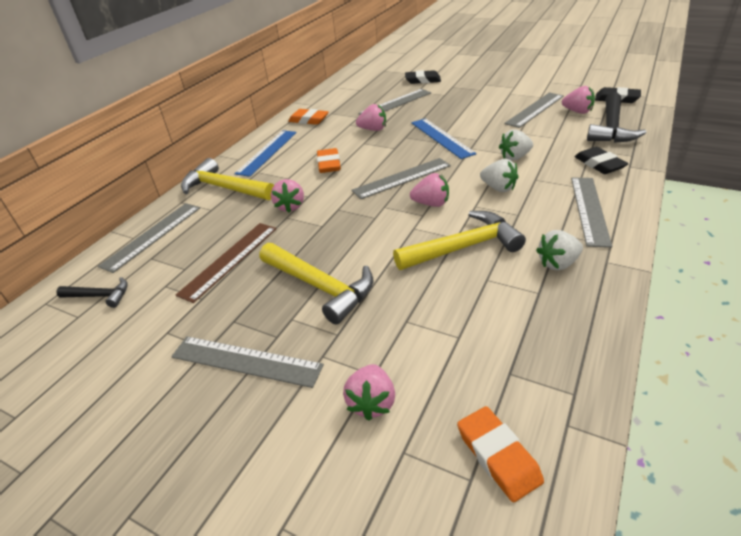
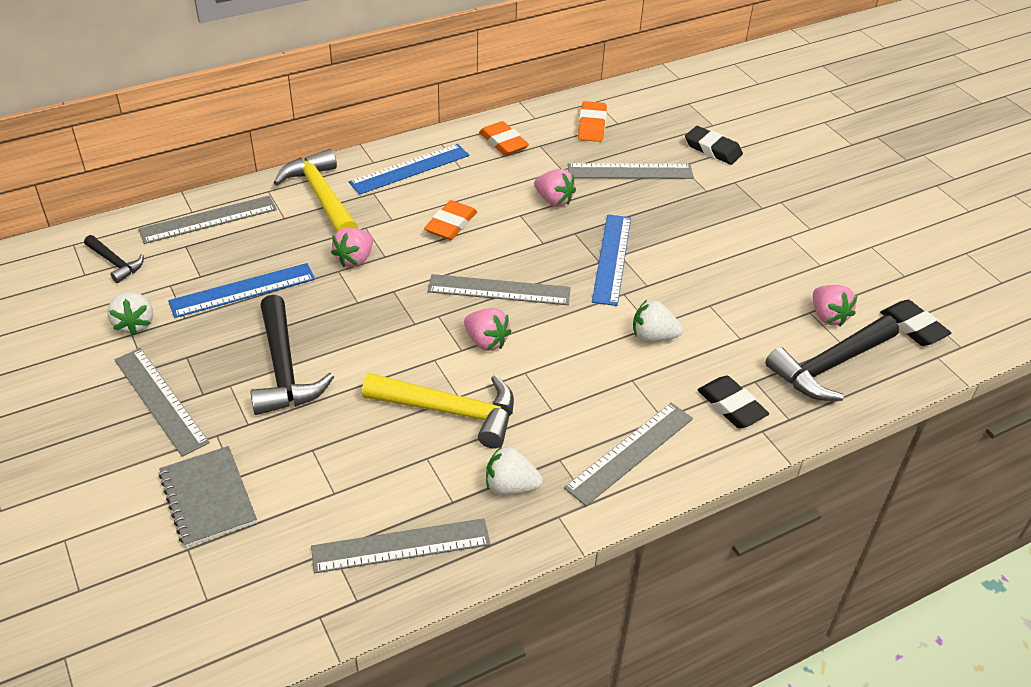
camera: 30 degrees right, 5 degrees up
(229, 260) = (243, 290): brown ruler -> blue ruler
(321, 287) = (284, 369): yellow hammer -> black hammer
(371, 402) = (208, 498): pink strawberry -> grey notebook
(498, 188) = (577, 366): white strawberry -> white strawberry (134, 324)
(498, 456) = (244, 599): orange eraser -> orange eraser (592, 125)
(535, 109) = (780, 281): grey ruler -> grey ruler (401, 546)
(599, 164) = (731, 406): black eraser -> black eraser turned 45 degrees counterclockwise

